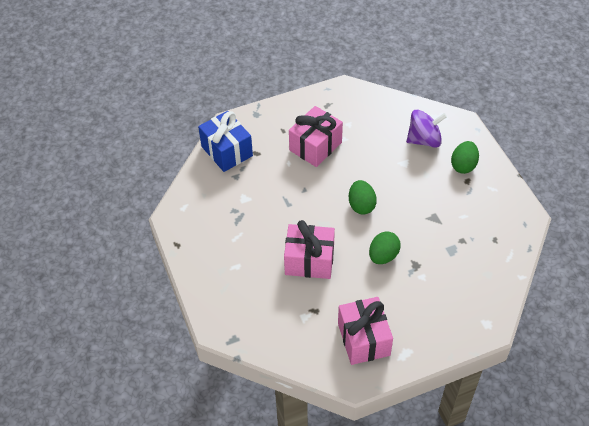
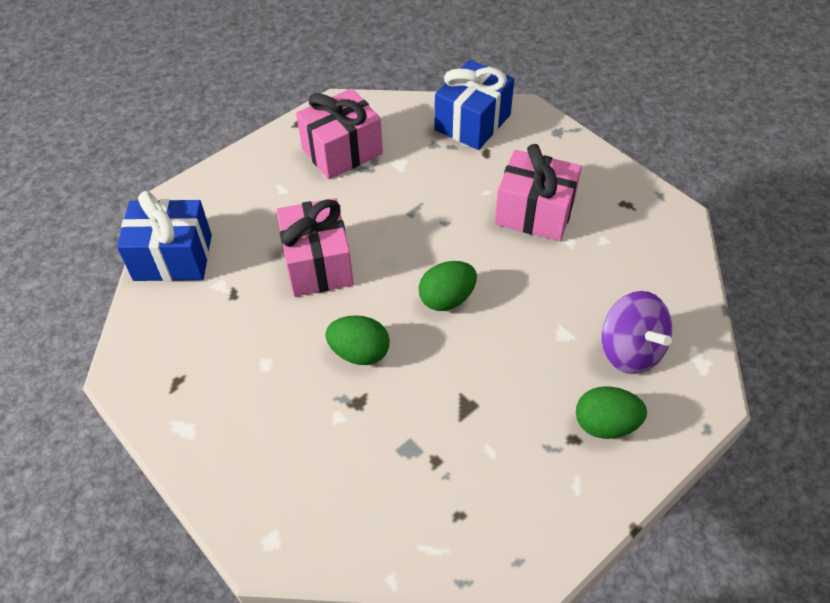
camera: 70 degrees right, 0 degrees up
(270, 339) = (173, 257): none -> blue gift
(363, 339) = (197, 366): pink gift -> pink gift (342, 151)

